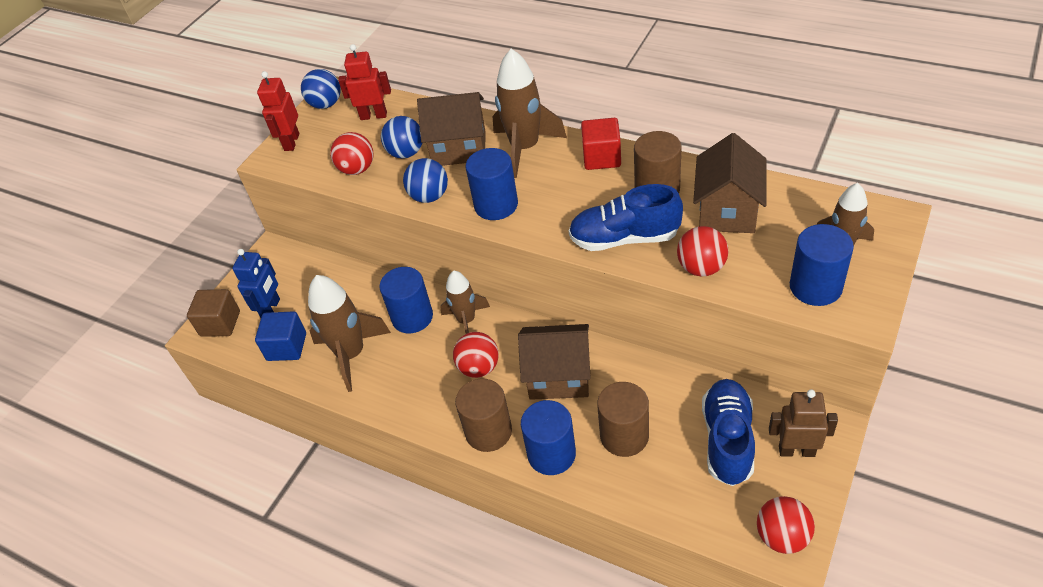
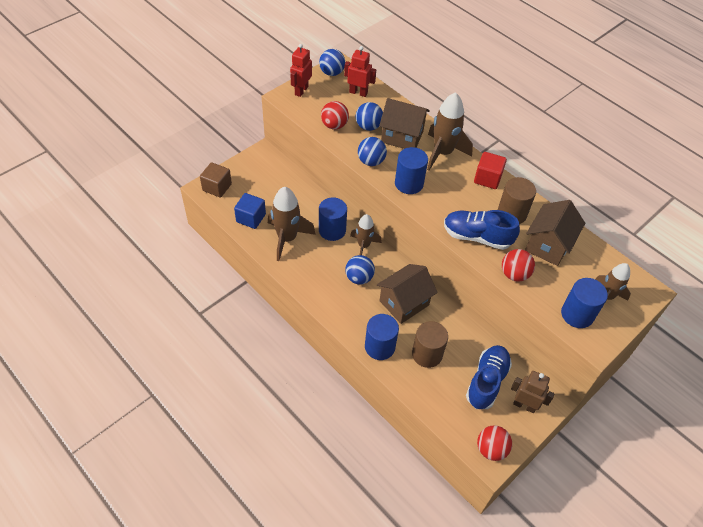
camera: 10 degrees right, 5 degrees up
(271, 309) = (250, 190): blue robot -> none
(479, 368) = (359, 278): red ball -> blue ball
(488, 431) = (349, 318): brown cylinder -> none
(558, 376) = (404, 303): brown house -> brown house turned 60 degrees counterclockwise

